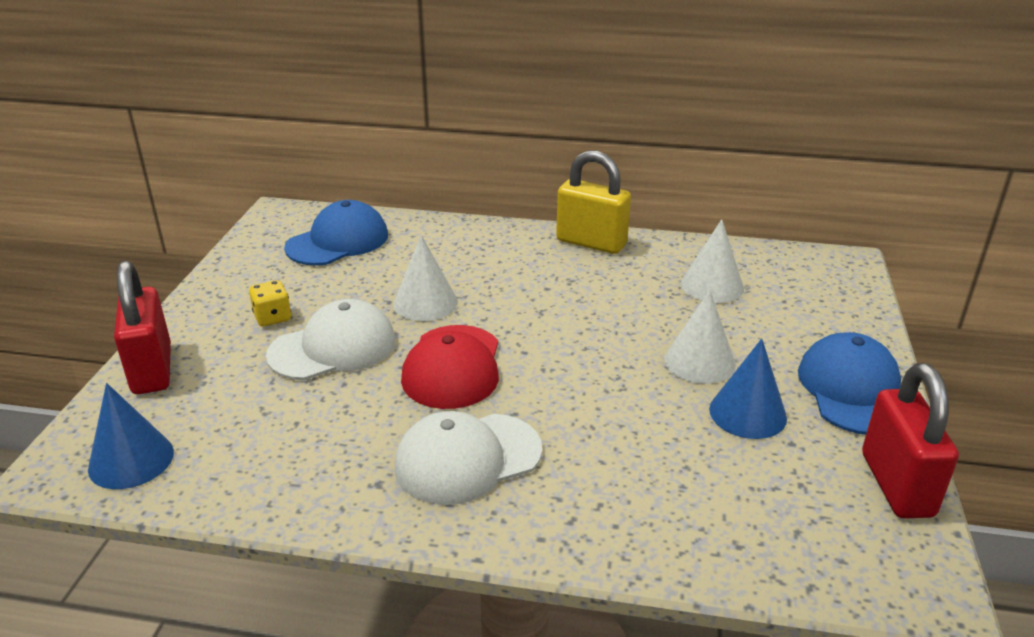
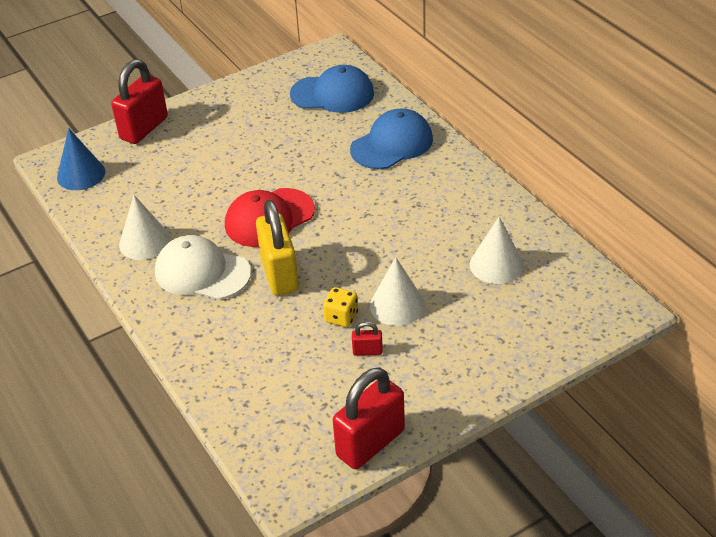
camera: 50 degrees right, 10 degrees up
(272, 317) = (231, 129): yellow dice -> yellow dice (341, 317)
(333, 348) = (232, 168): white cap -> none
(425, 303) = (315, 168): white cone -> white cone (145, 242)
(591, 242) = (476, 185): yellow padlock -> yellow padlock (279, 274)
(747, 413) = (367, 351): blue cone -> red padlock
(852, 390) = (450, 384): blue cap -> blue cap (392, 144)

